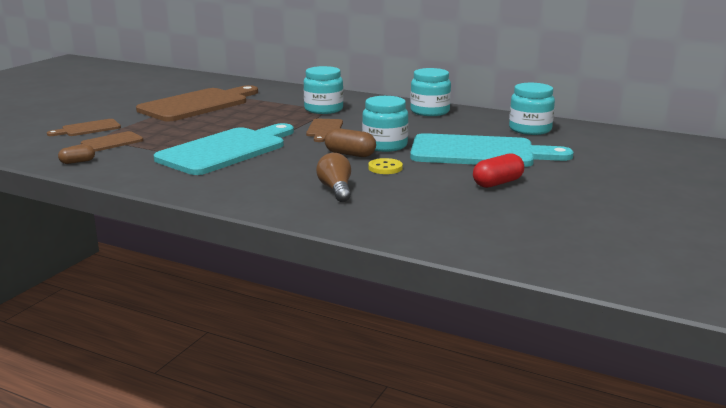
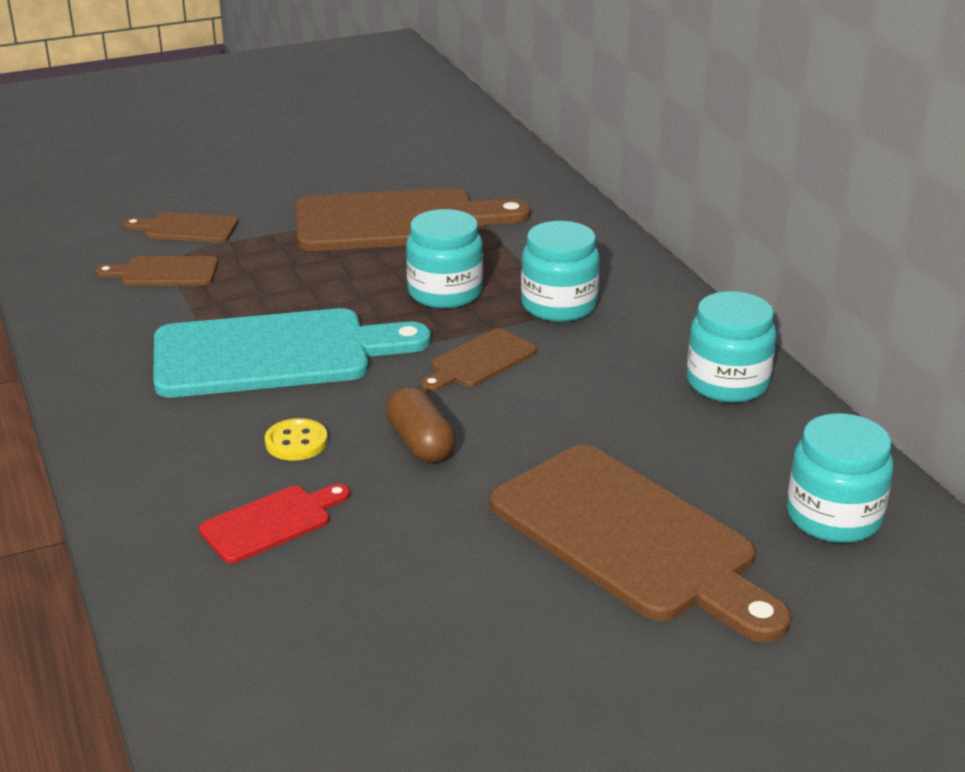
camera: 40 degrees right, 10 degrees up
(77, 162) = (76, 301): brown capsule -> none
(336, 190) = (271, 522): brown light bulb -> red cutting board
(385, 145) = (506, 445): turquoise jar -> turquoise jar (445, 292)
(385, 168) = (418, 504): yellow button -> yellow button (296, 442)
(479, 152) = (631, 538): turquoise cutting board -> brown cutting board
(497, 183) = (527, 637): red capsule -> none

